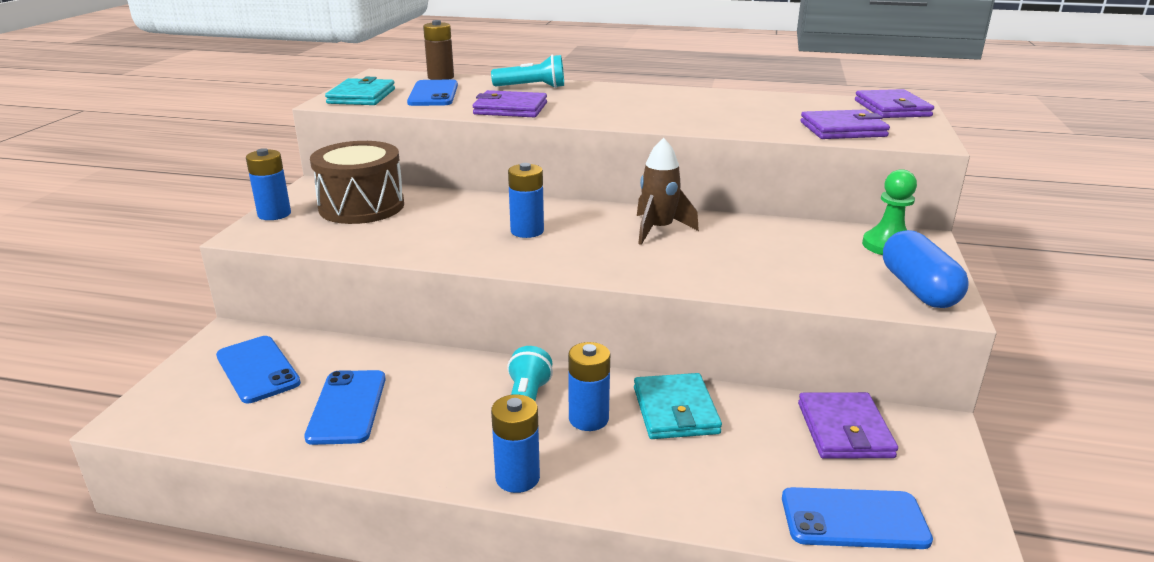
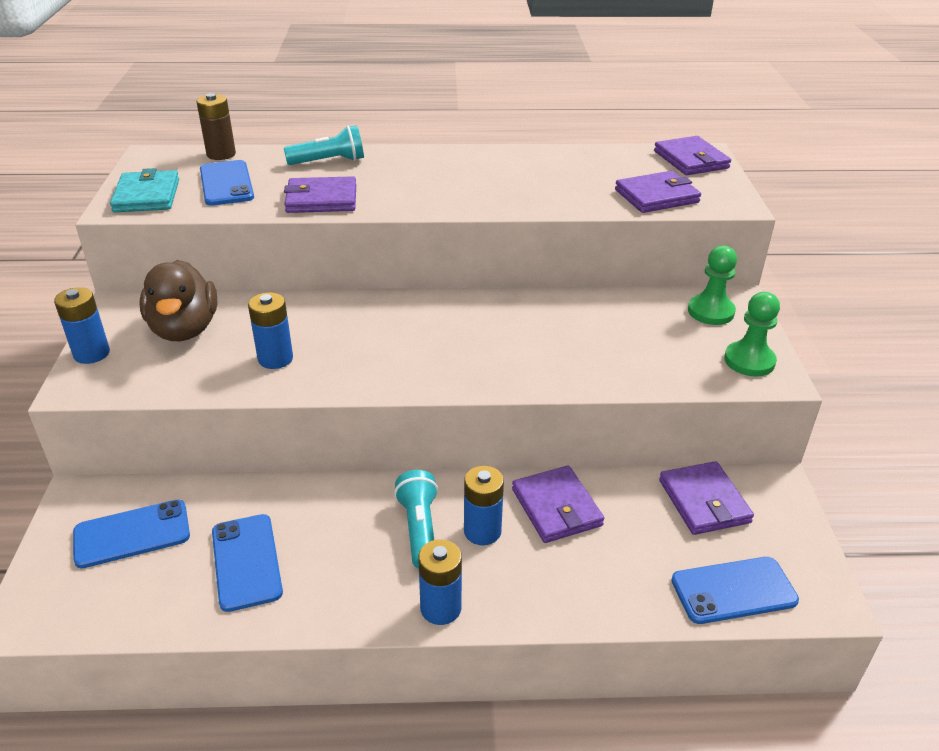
camera: 15 degrees left, 10 degrees up
(257, 369) = (132, 534): blue phone -> blue phone turned 60 degrees counterclockwise
(361, 206) = (184, 329): brown drum -> brown duck
(527, 231) = (373, 340): blue battery -> blue battery (275, 359)
(658, 229) = (500, 320): brown rocket -> none
(675, 410) = (556, 507): turquoise wallet -> purple wallet
(918, 289) = (749, 361): blue capsule -> green pawn

